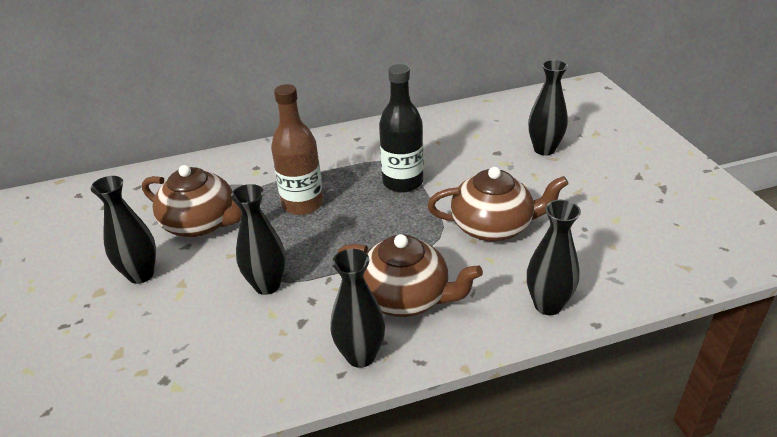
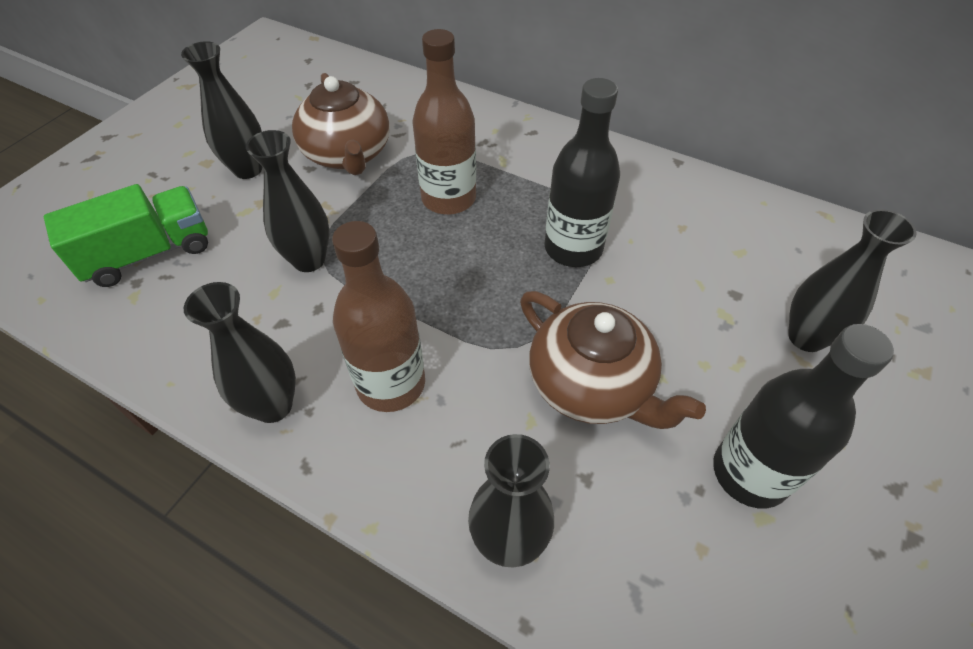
camera: 45 degrees right, 15 degrees up
(146, 361) = (149, 254): none -> green truck
(405, 297) = (391, 384): brown teapot -> brown bottle
(591, 209) = (750, 473): none -> black bottle

